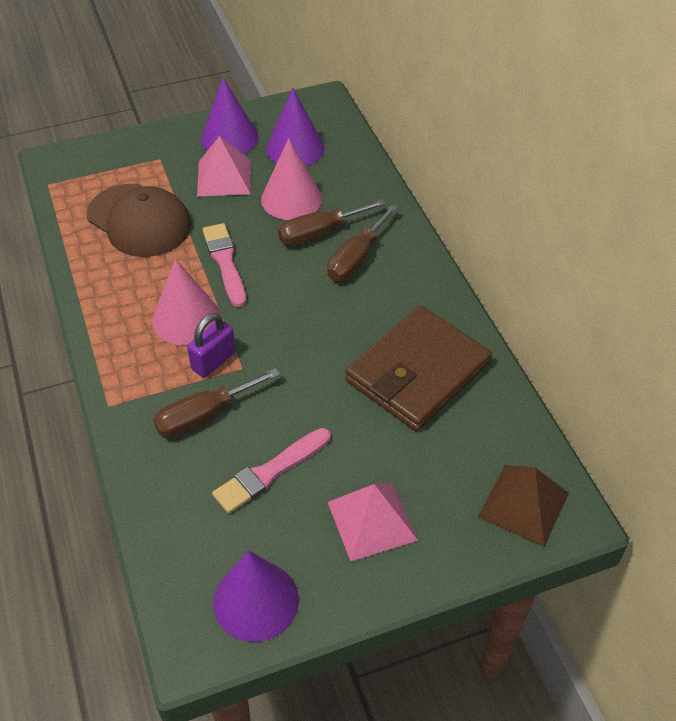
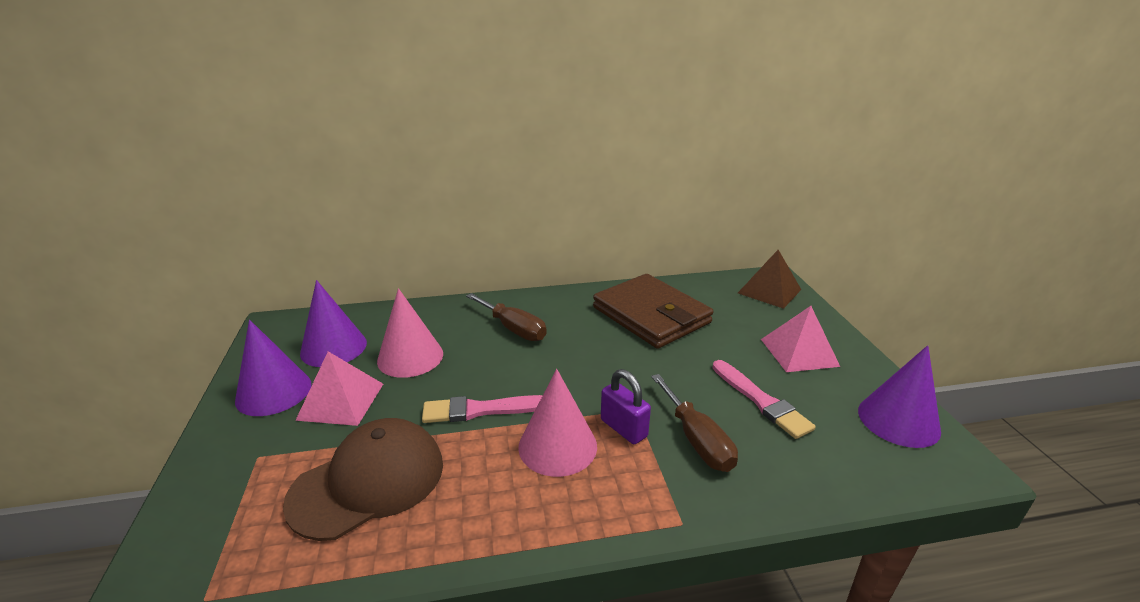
camera: 80 degrees left, 20 degrees down
(319, 233) = (470, 345): brown screwdriver -> none

